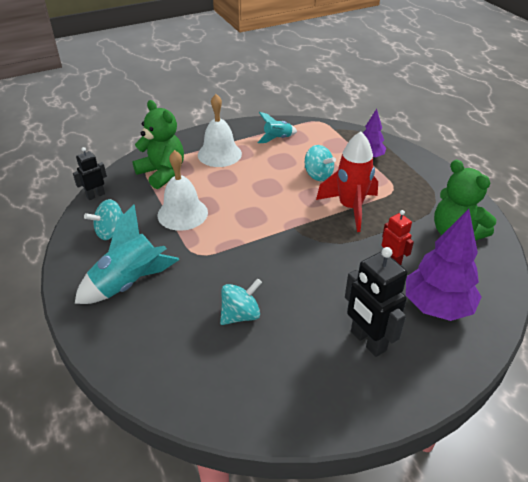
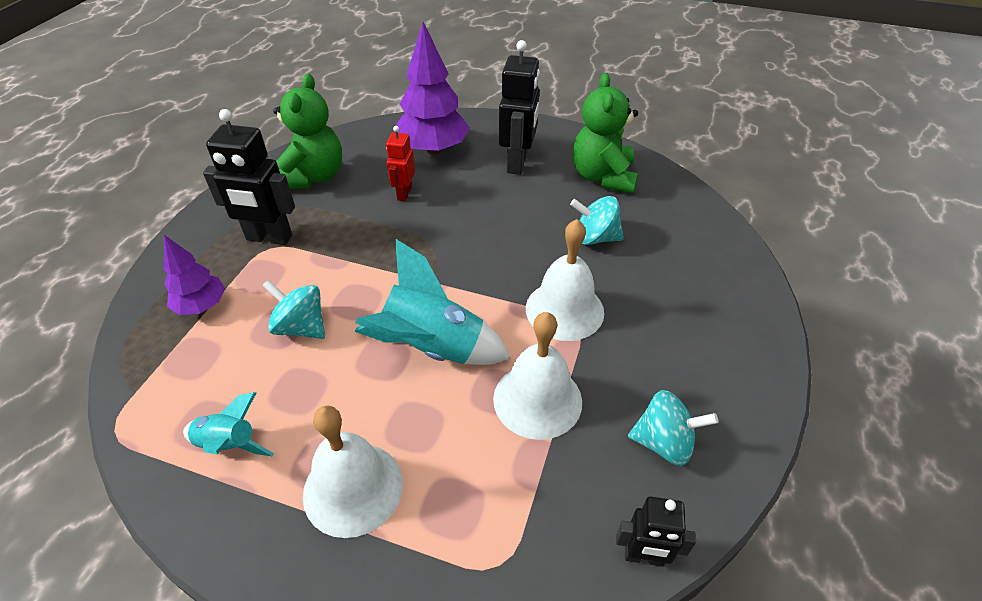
camera: 135 degrees left, 5 degrees up
(129, 283) = (686, 342): turquoise rocket -> turquoise rocket (432, 348)
(162, 173) = (488, 520): green teddy bear -> green teddy bear (603, 177)
(211, 257) = (564, 310): none -> white bell
(318, 175) = (301, 327): turquoise spinning top -> turquoise spinning top turned 60 degrees counterclockwise
(350, 208) = (347, 260): red rocket -> none
(403, 192) = (269, 238): none -> black robot

